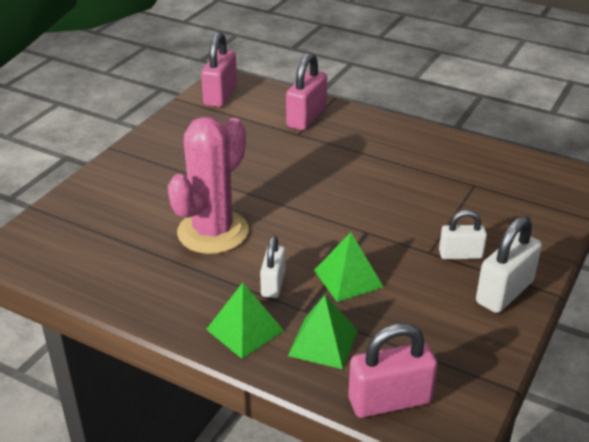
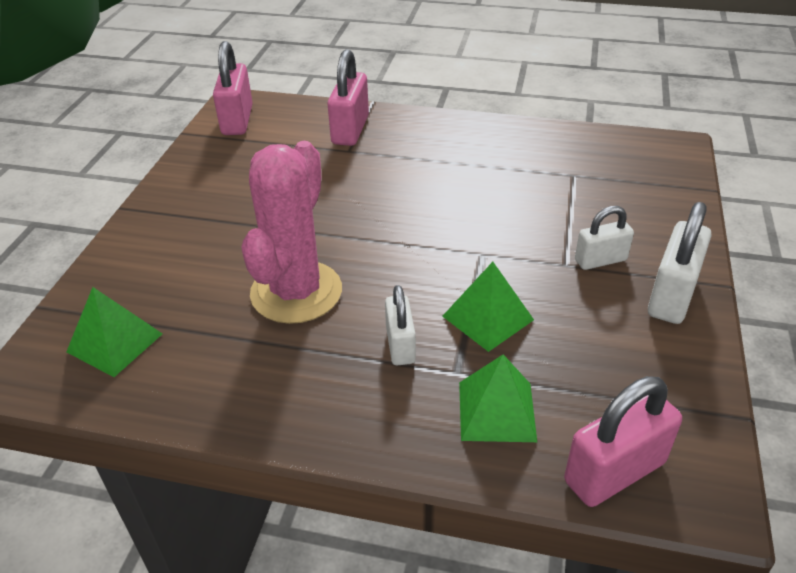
camera: 15 degrees left, 5 degrees up
(244, 330) = (391, 417): green pyramid -> green pyramid (114, 343)

